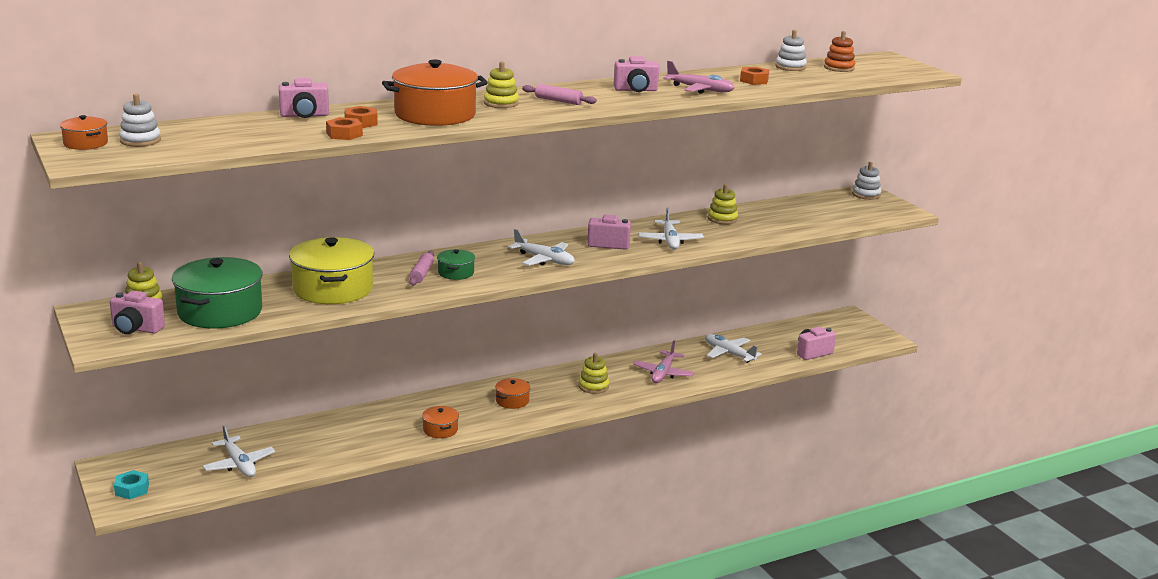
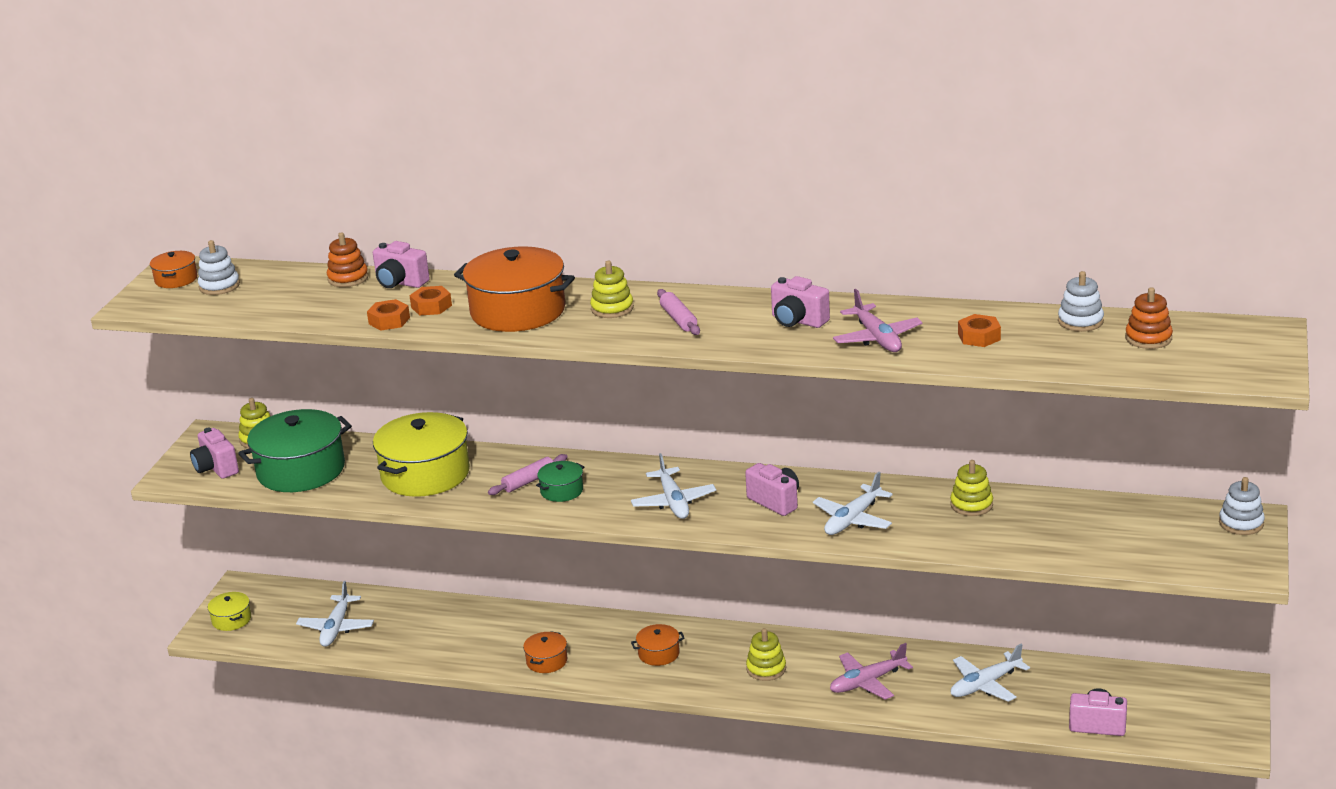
camera: 45 degrees right, 5 degrees up
(132, 489) = (231, 619): turquoise nut -> yellow pot
(253, 120) = (348, 278): none -> orange stacking toy
(728, 354) = (985, 685): white plane -> white plane turned 120 degrees counterclockwise

